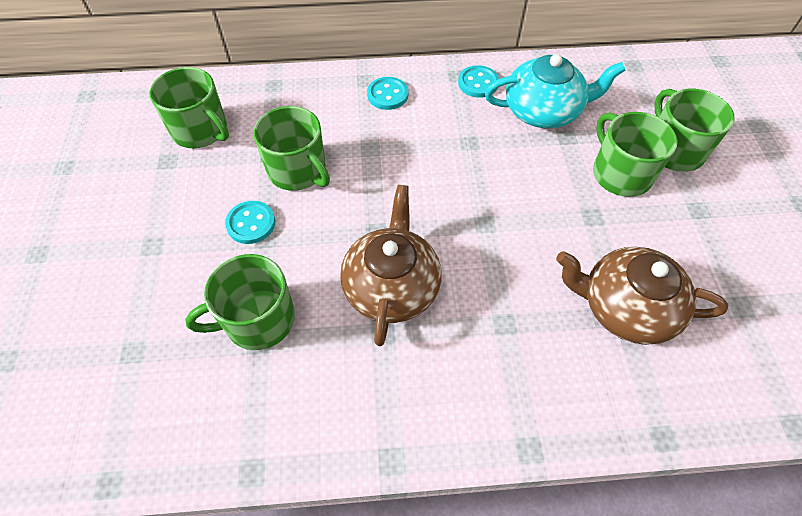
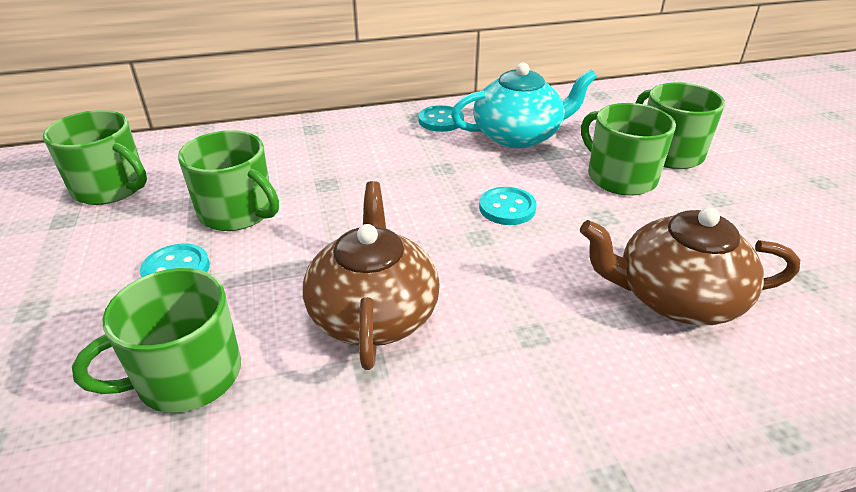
camera: 10 degrees left, 20 degrees down
(387, 95) = (340, 138): turquoise button -> turquoise button (507, 208)

